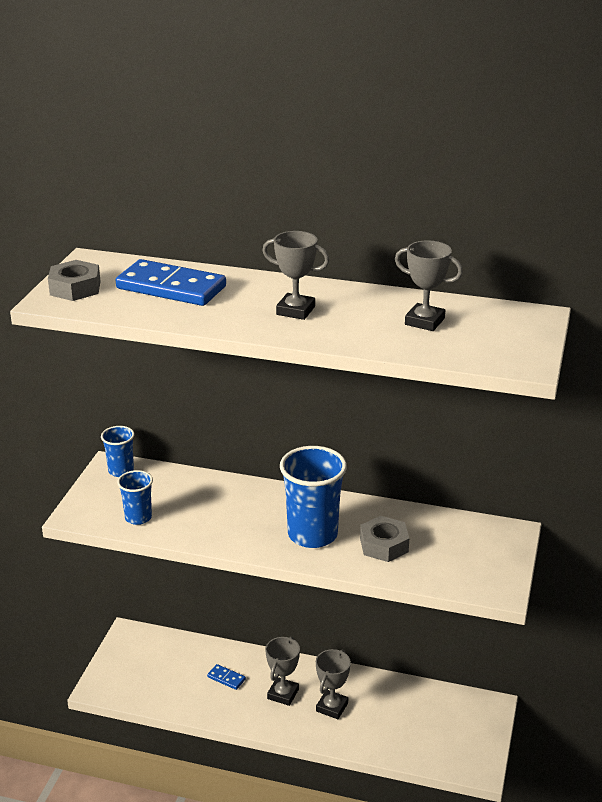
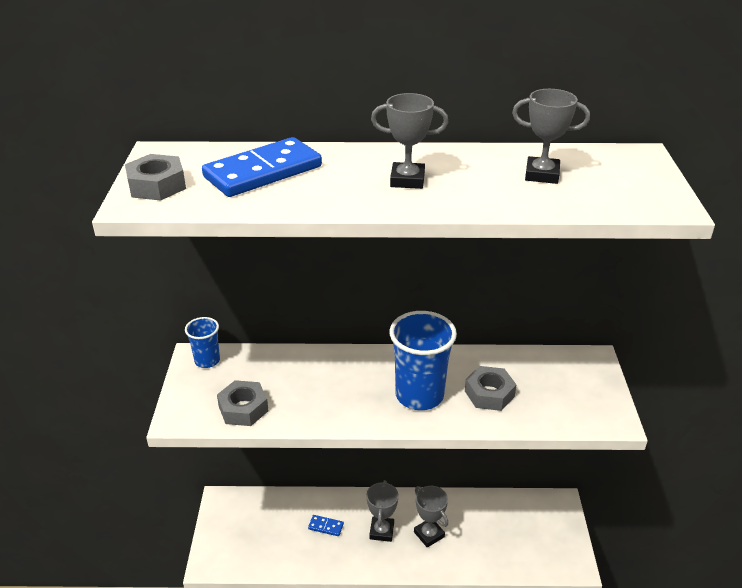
camera: 15 degrees left, 5 degrees up
(138, 517) = (243, 408): blue cup -> grey nut
(171, 287) = (263, 172): blue domino -> blue domino turned 45 degrees counterclockwise
(332, 707) = (429, 534): grey trophy -> grey trophy turned 45 degrees counterclockwise

